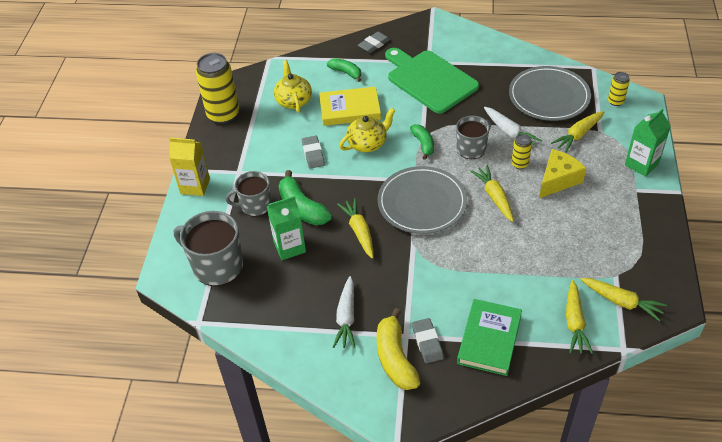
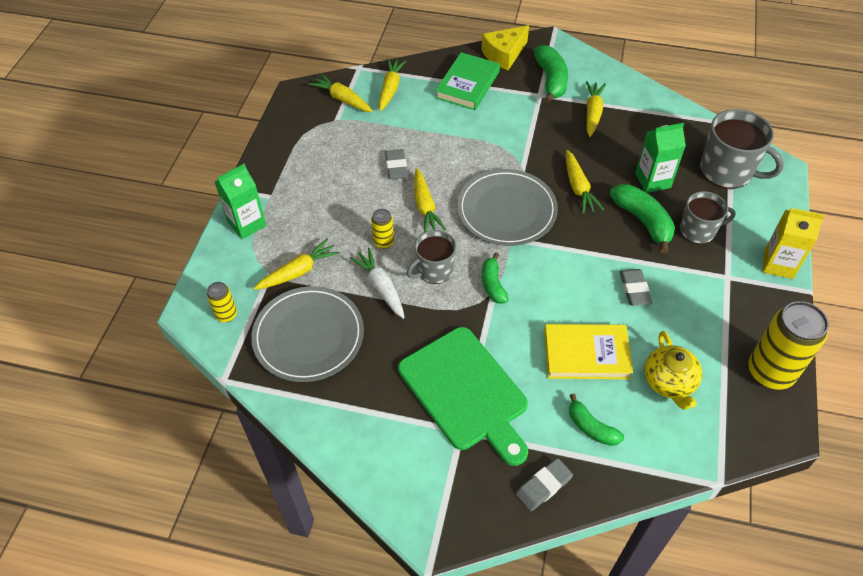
camera: 175 degrees left, 5 degrees up
(346, 317) = (592, 113): white carrot -> yellow carrot
(368, 143) = (563, 295): yellow teapot -> none
(395, 358) = (551, 80): yellow banana -> green banana
(427, 342) = (521, 88): grey eraser -> grey eraser (396, 166)
(558, 180) = (348, 217): yellow cheese -> yellow cheese (504, 54)

